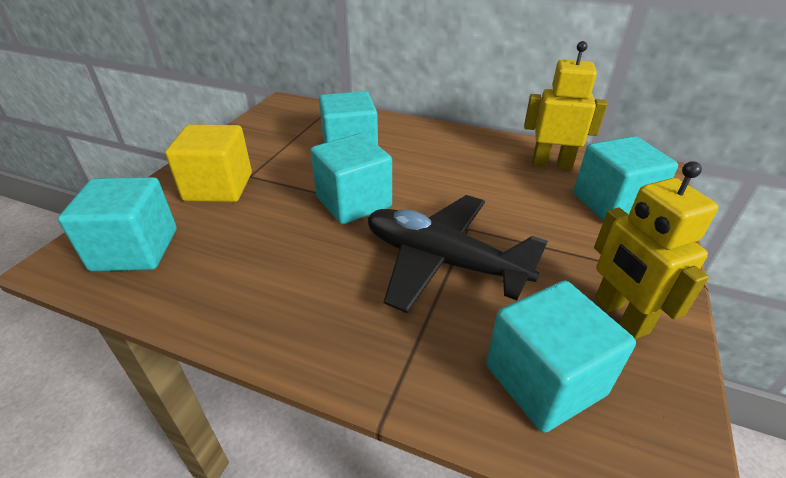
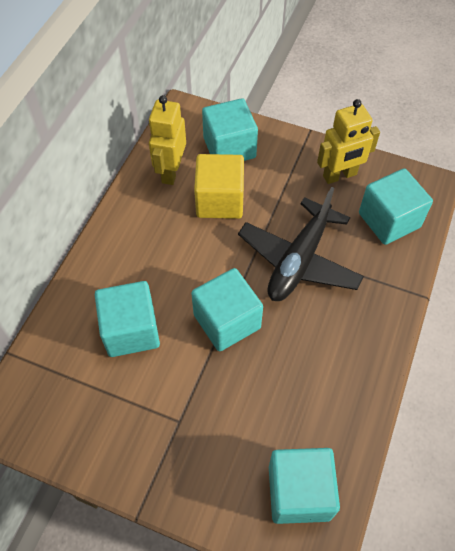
camera: 90 degrees left, 20 degrees up
(218, 187) = (200, 447): yellow cube -> yellow cube (220, 200)

